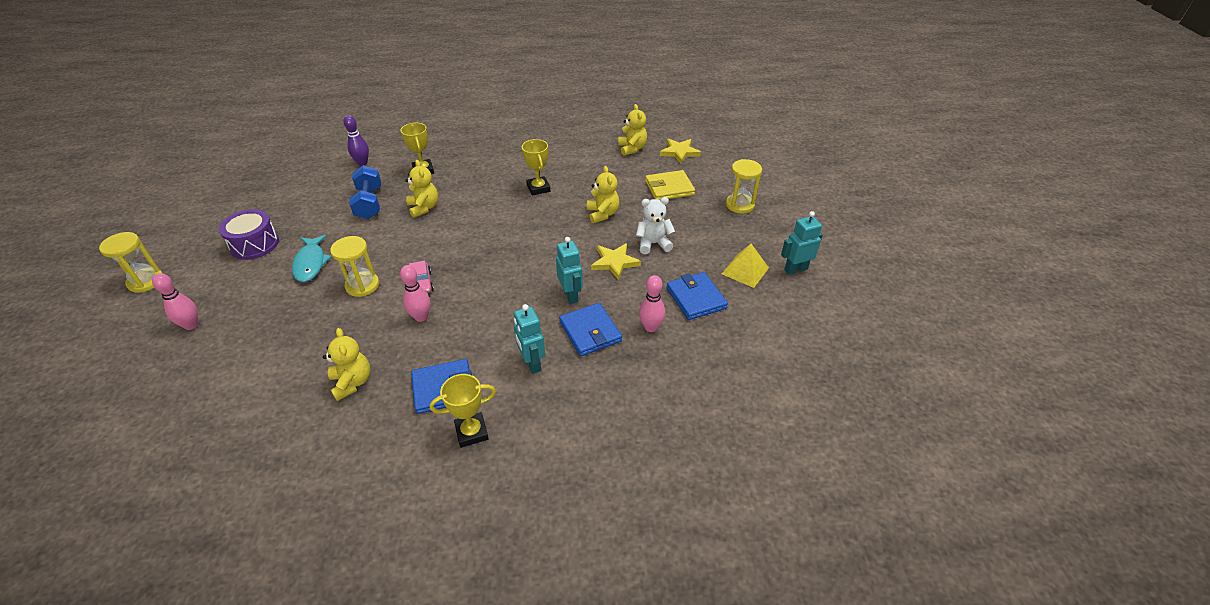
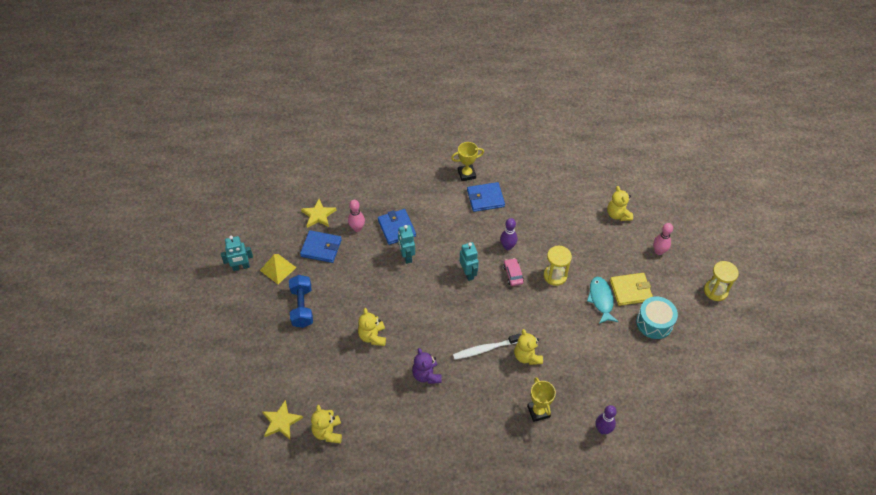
camera: 175 degrees left, 10 degrees up
(254, 244) = (654, 323): purple drum -> turquoise drum
(352, 382) = (539, 205): yellow teddy bear -> yellow teddy bear (618, 215)
(369, 203) = (577, 366): blue dumbbell -> blue dumbbell (302, 307)
(421, 317) = (507, 247): pink bowling pin -> purple bowling pin
(471, 211) = (485, 349): none -> white toothbrush
(532, 363) = (434, 210): turquoise robot -> turquoise robot (468, 273)
(538, 188) = (426, 375): yellow trophy -> purple teddy bear
(614, 262) = (371, 283): yellow star -> yellow star (318, 215)
(653, 244) = (338, 300): white teddy bear -> none
(669, 188) = (307, 366): yellow wallet -> yellow wallet (630, 290)
(696, 298) = (321, 248): blue wallet -> blue wallet turned 60 degrees counterclockwise
(740, 205) = (252, 338): yellow hourglass -> none

